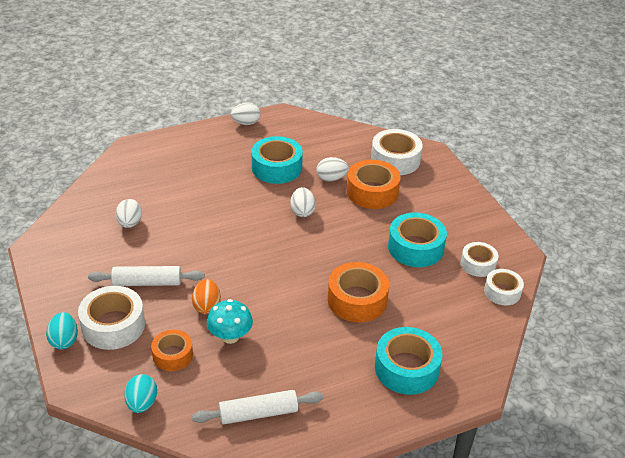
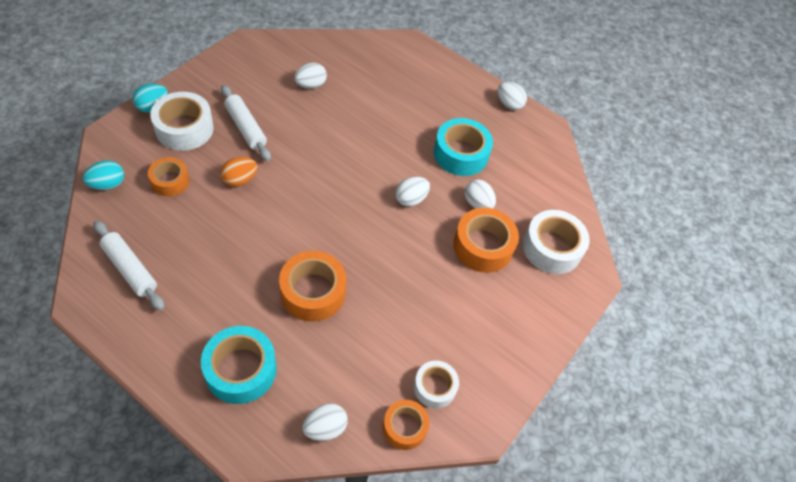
camera: 55 degrees right, 15 degrees up
(230, 336) = (212, 211): turquoise mushroom -> none
(415, 247) = (422, 317): turquoise tape -> none
(482, 335) = (325, 428): none -> white egg
(502, 292) = (404, 427): white tape -> orange tape

